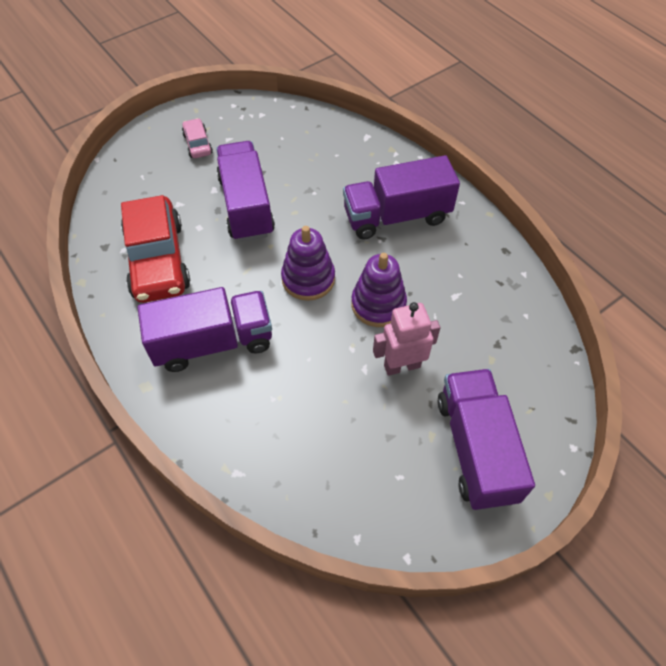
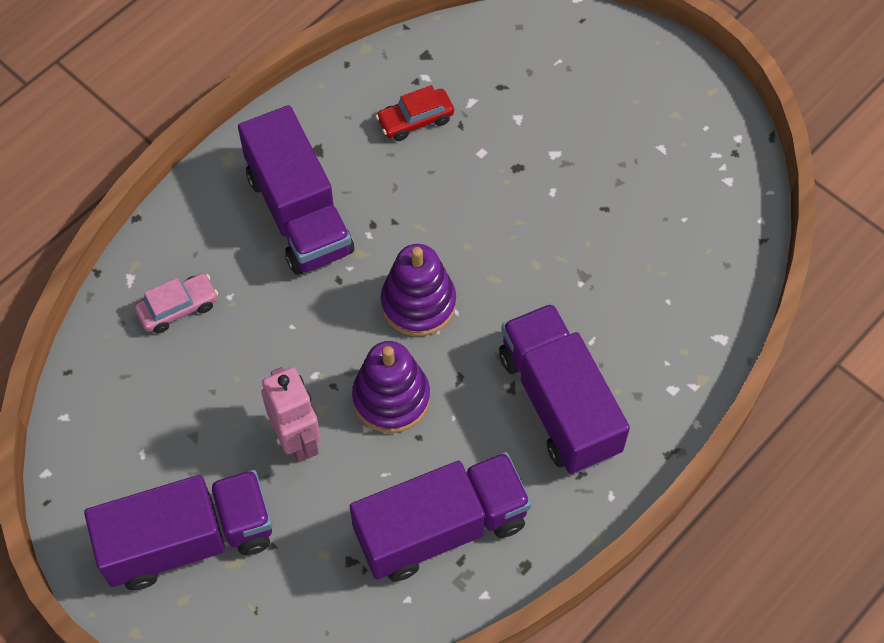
camera: 80 degrees right, 5 degrees up
(158, 260) = (415, 120): red car -> red car, size x0.47
(197, 144) = (639, 112): pink car -> pink car (178, 308)
(246, 206) = (532, 201): purple truck -> purple truck (441, 528)

